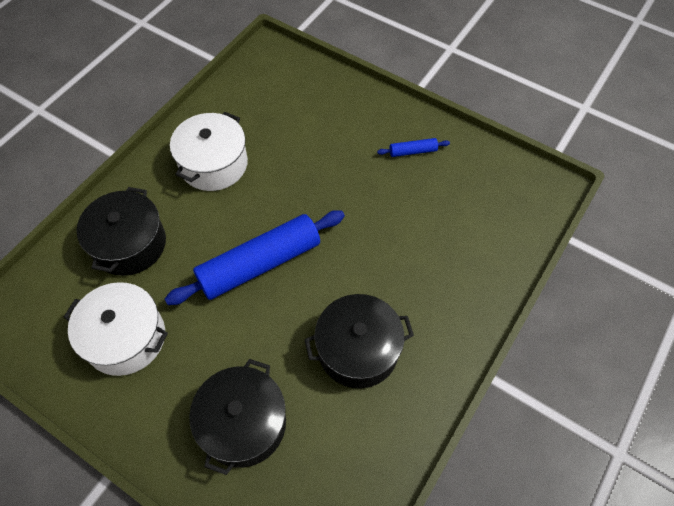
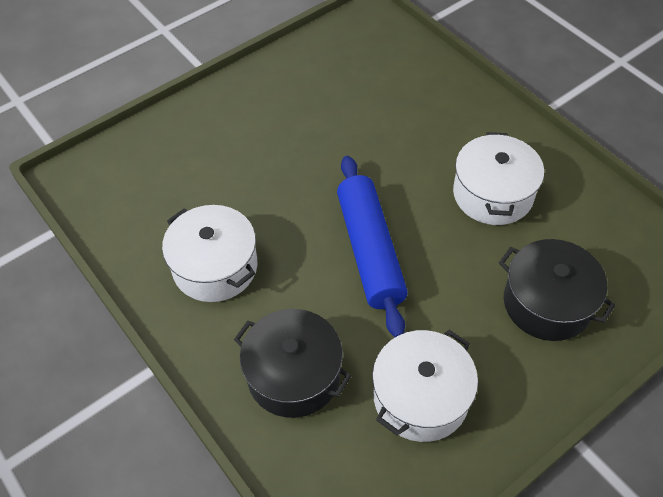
camera: 70 degrees left, 5 degrees down
(358, 350) = (492, 194): black pot -> white pot
(413, 151) = (284, 93): blue rolling pin -> none

